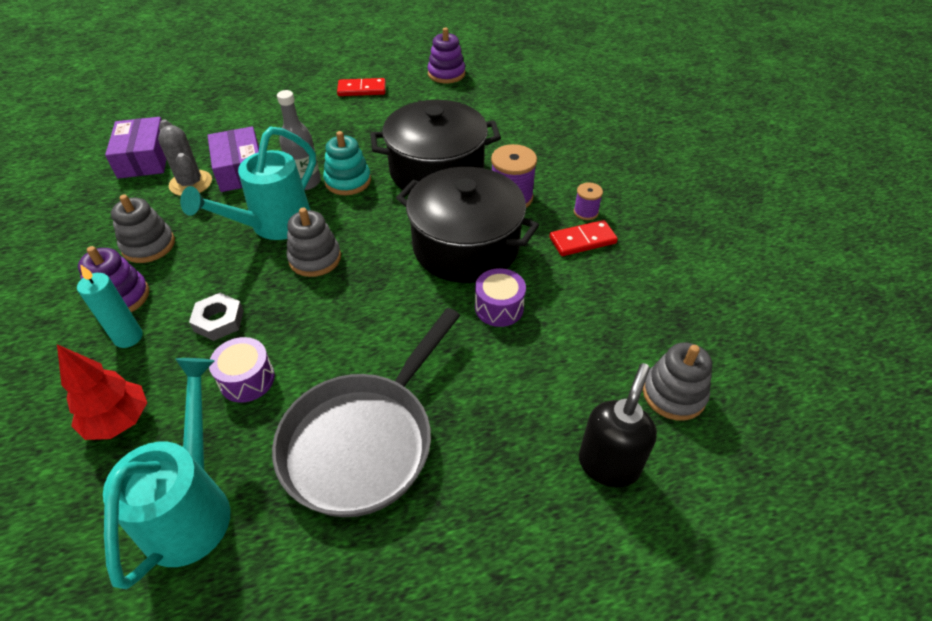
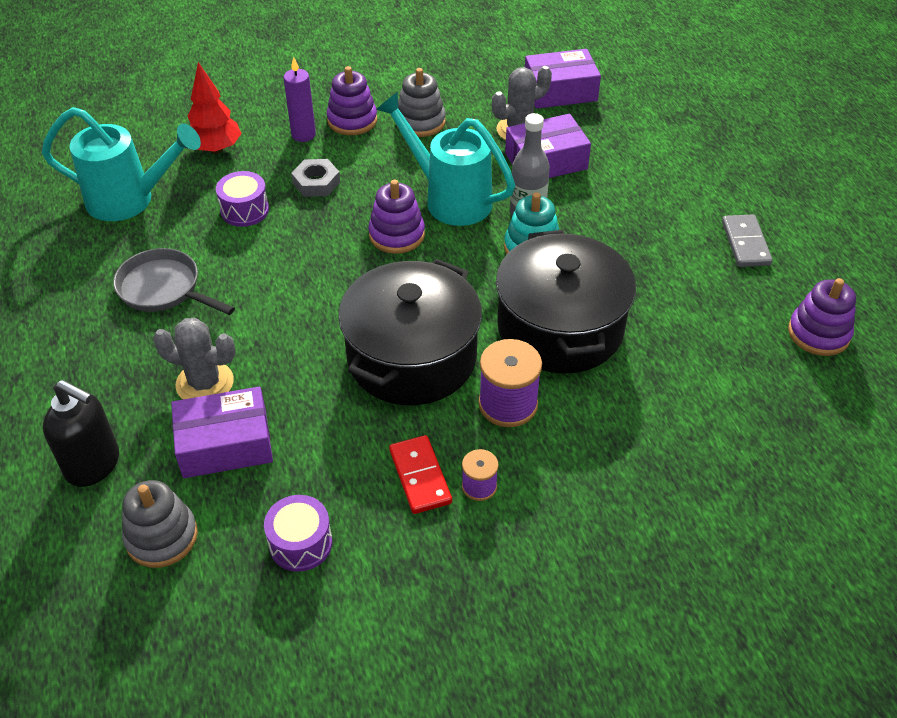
camera: 90 degrees right, 0 degrees up
(128, 337) = (303, 135): turquoise candle -> purple candle
(315, 258) = (397, 235): grey stacking toy -> purple stacking toy
(362, 89) = (745, 243): red domino -> grey domino
(363, 441) = (164, 289): grey pan -> grey pan, size x0.62
(499, 307) = (310, 386): purple drum -> purple drum (300, 543)
(499, 385) = (205, 383): none -> grey cactus
(569, 360) = (225, 444): none -> purple box

